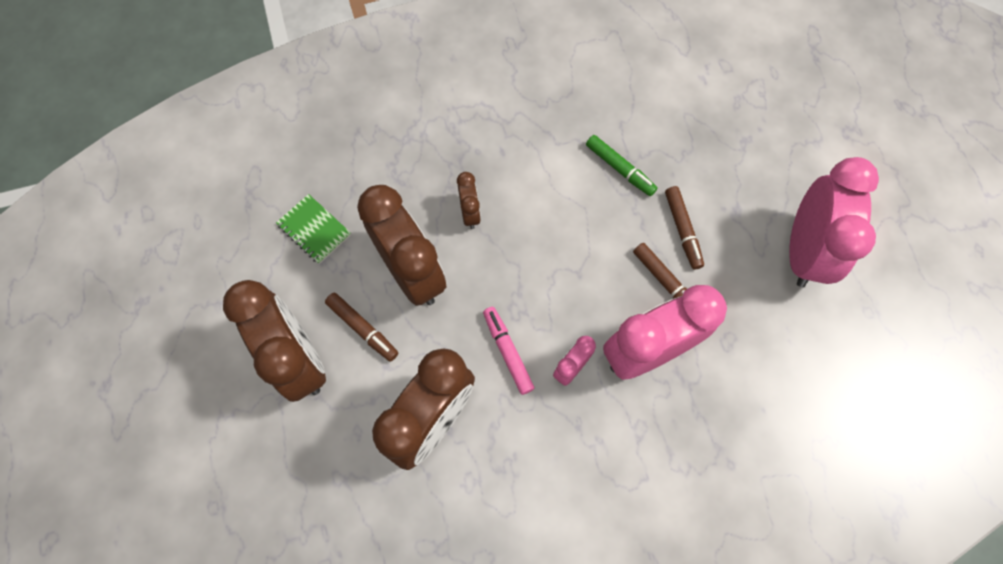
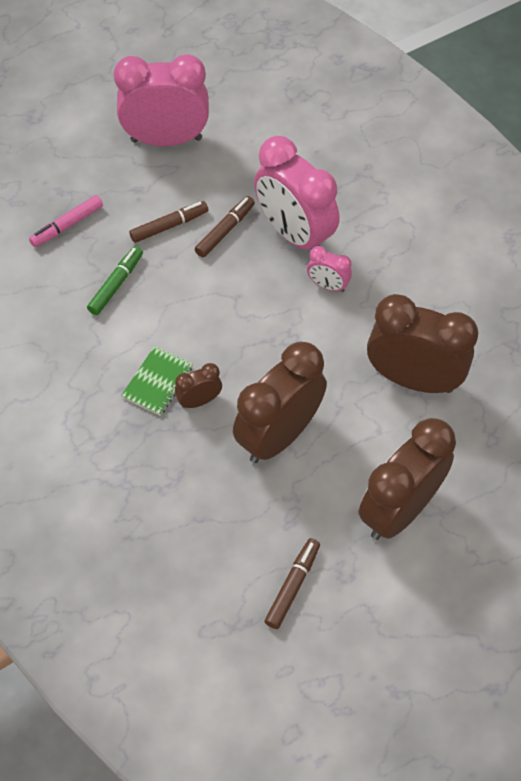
camera: 105 degrees left, 10 degrees down
(314, 230) = (259, 542): green notebook -> green notebook (157, 382)
(362, 328) = (349, 462): brown marker -> brown marker (292, 586)
(507, 352) = (330, 336): pink marker -> pink marker (67, 225)

